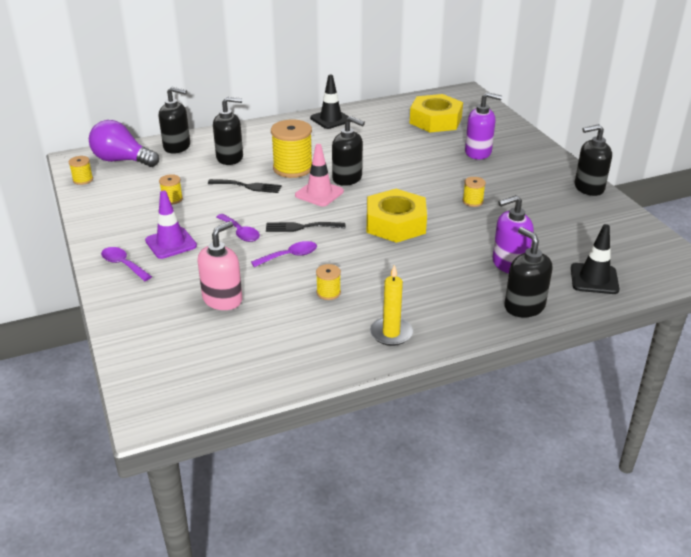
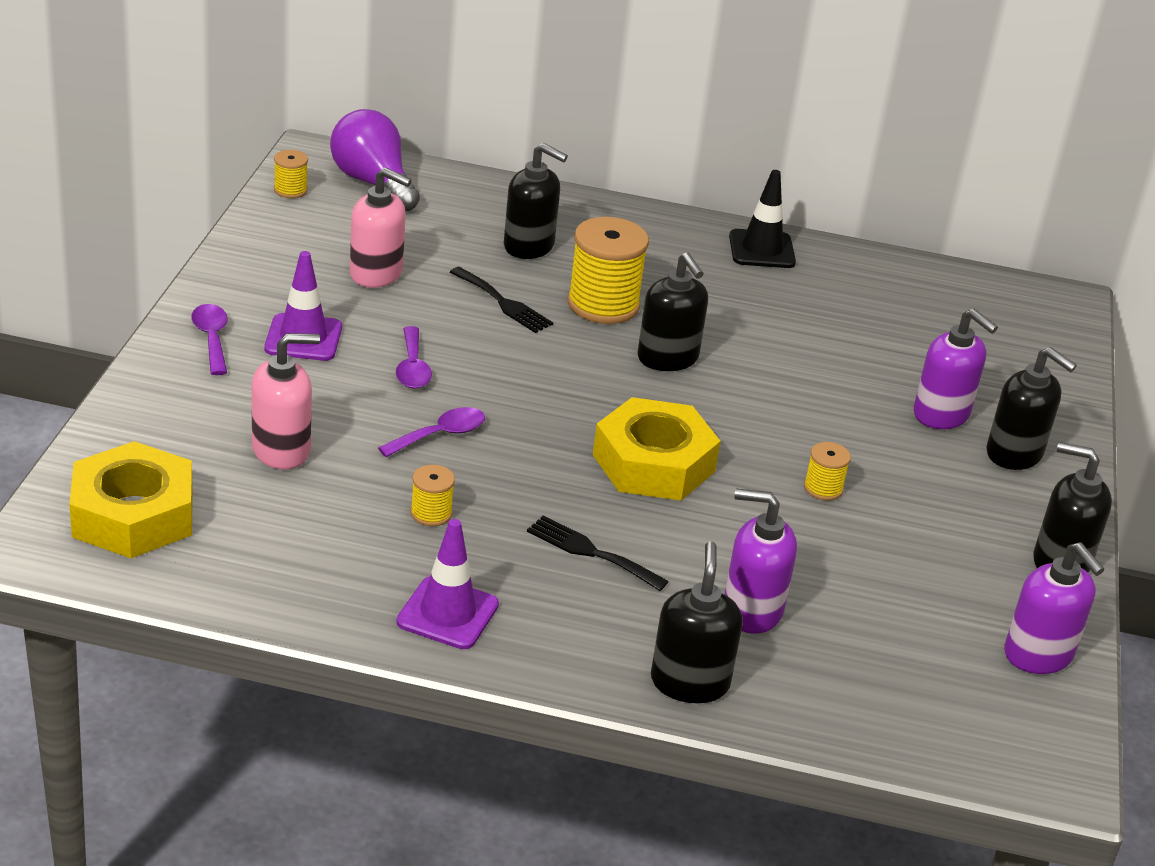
camera: 30 degrees right, 0 degrees up
(172, 199) = (376, 274): yellow spool -> pink soap dispenser
(177, 147) = (473, 195): black soap dispenser -> black soap dispenser (1014, 454)
(290, 256) = (440, 435): purple spoon -> purple spoon turned 45 degrees counterclockwise
(301, 227) = (507, 401): black fork -> black fork (591, 552)
(319, 193) = (595, 362): pink traffic cone -> none
(391, 333) = (447, 613): yellow candle -> purple traffic cone
(435, 120) = (939, 327): yellow nut -> yellow nut (133, 515)
(594, 279) = (860, 703): black traffic cone -> none
(626, 226) = (1038, 654): none -> purple soap dispenser

